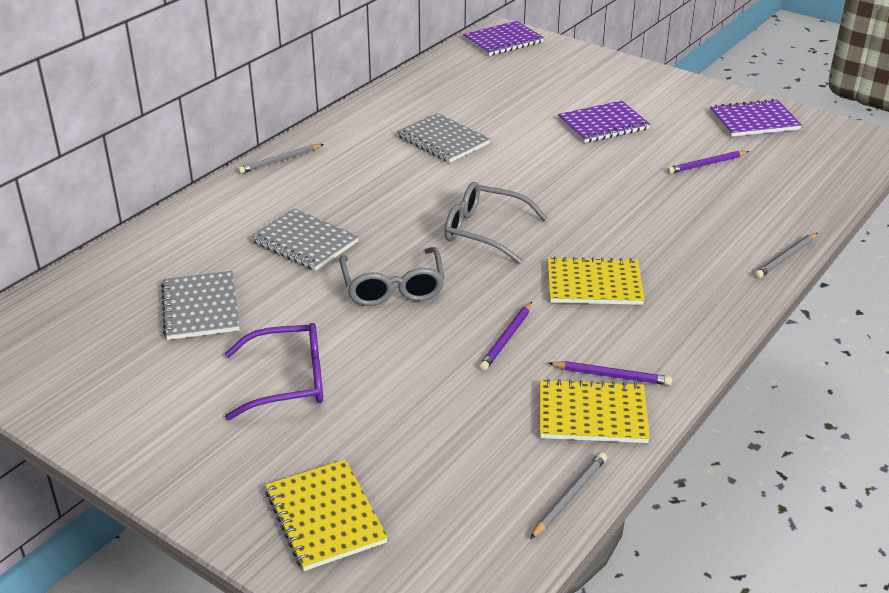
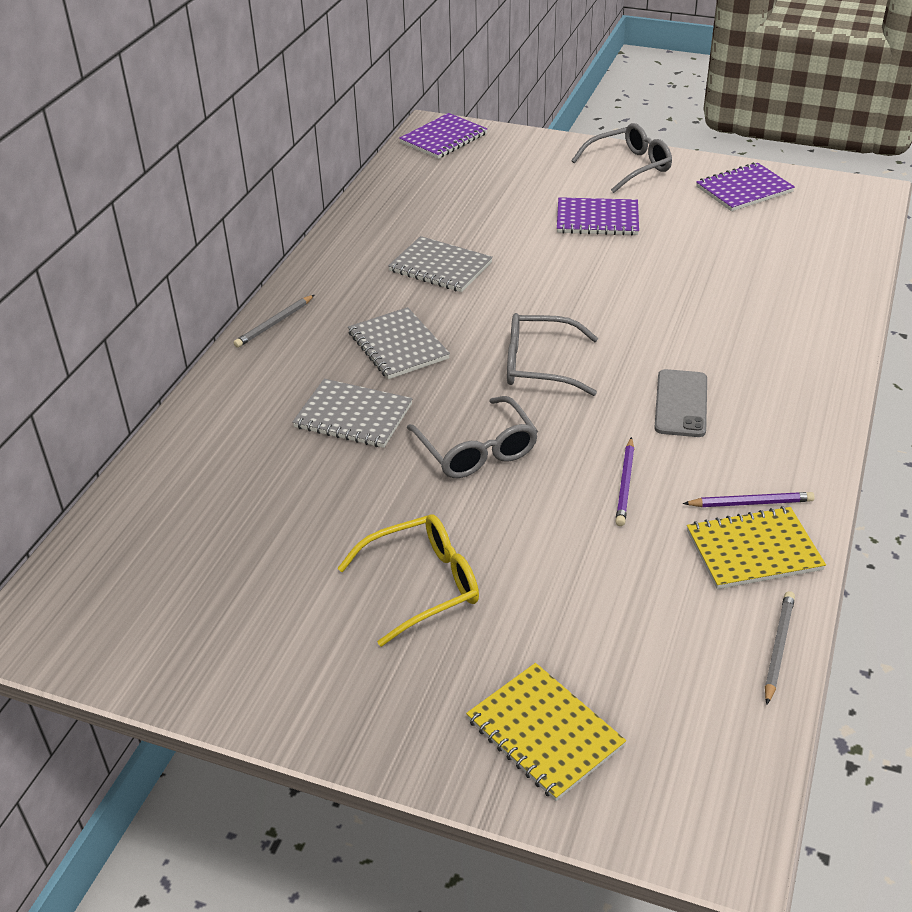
camera: 15 degrees left, 5 degrees up
(200, 308) = (279, 519): grey notebook -> grey notebook (398, 346)
(288, 381) = (423, 585): purple glasses -> yellow glasses
(594, 284) = (681, 403): yellow notebook -> grey phone
(603, 124) = (597, 219): purple notebook -> purple notebook turned 45 degrees clockwise
(657, 86) = (629, 167): none -> grey glasses
(706, 164) = (723, 247): purple pencil -> none
(785, 258) = (850, 337): grey pencil -> none

